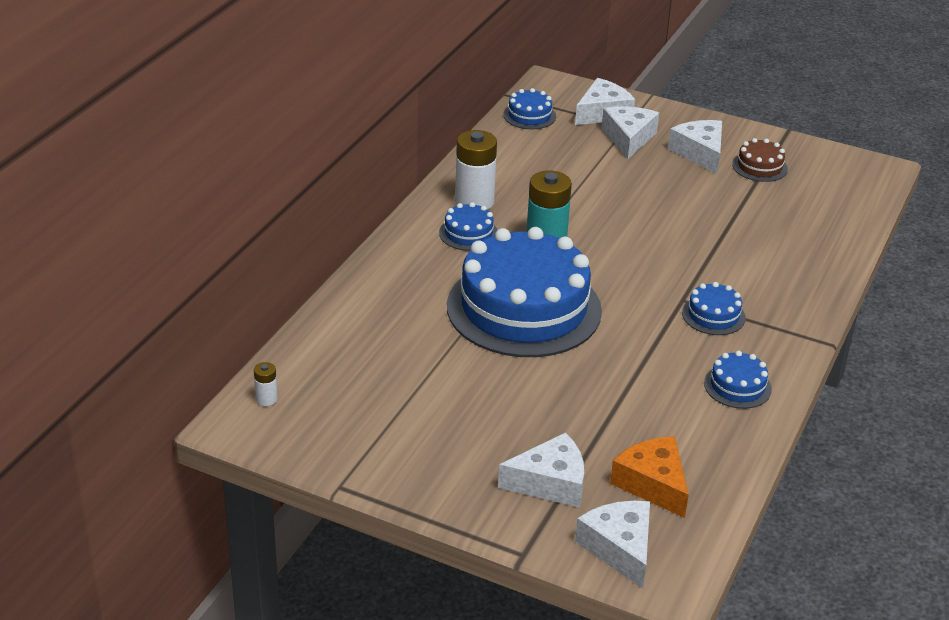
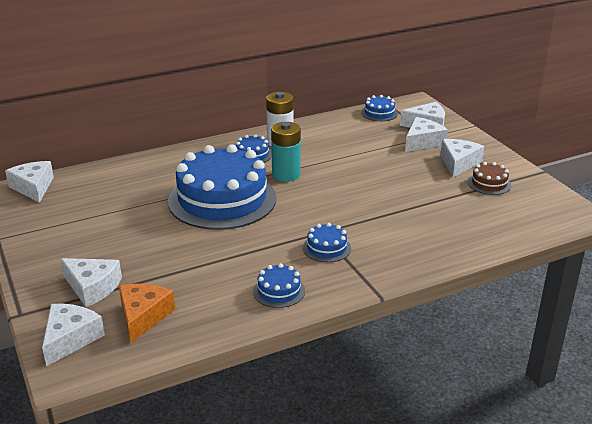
camera: 40 degrees right, 5 degrees down
(266, 399) = (33, 187): white battery -> white cheese

